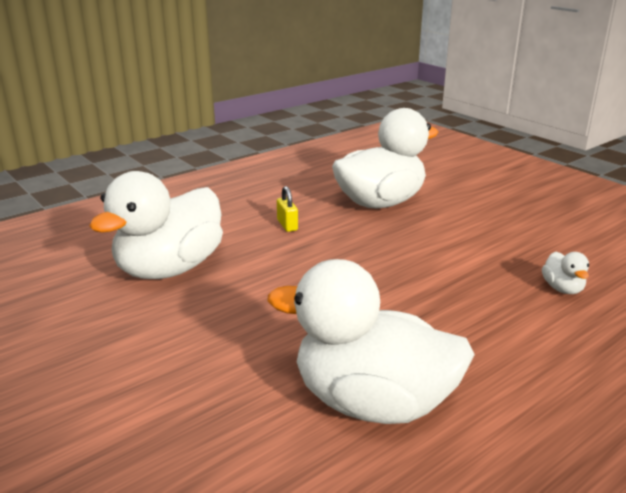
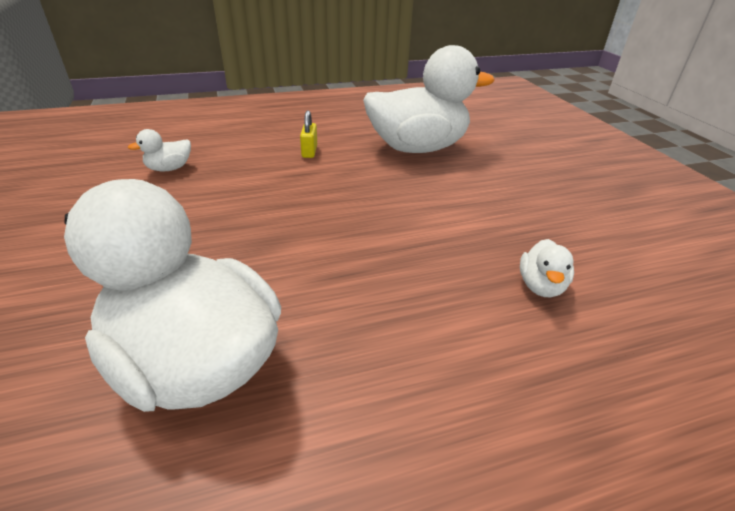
camera: 20 degrees right, 10 degrees up
(170, 269) = (169, 168): white duck -> white duck, size x0.40

